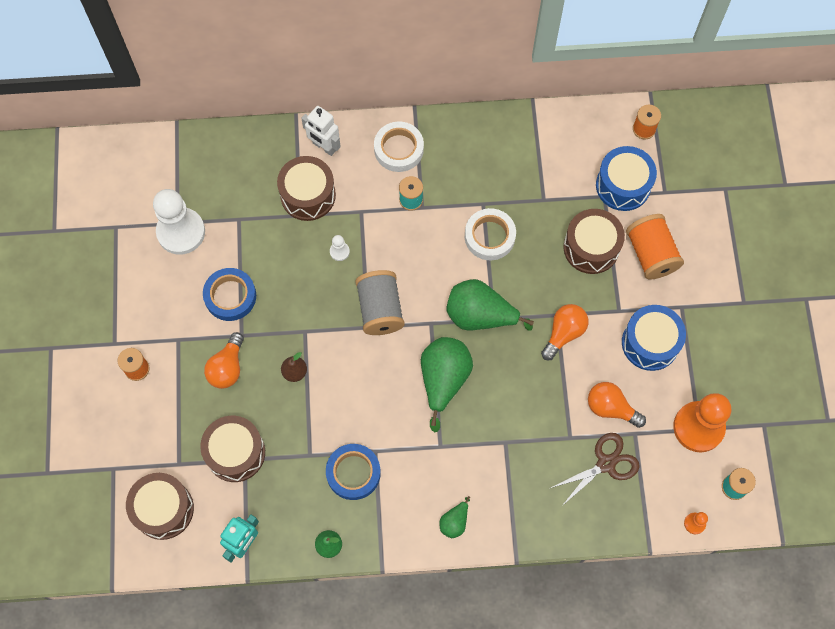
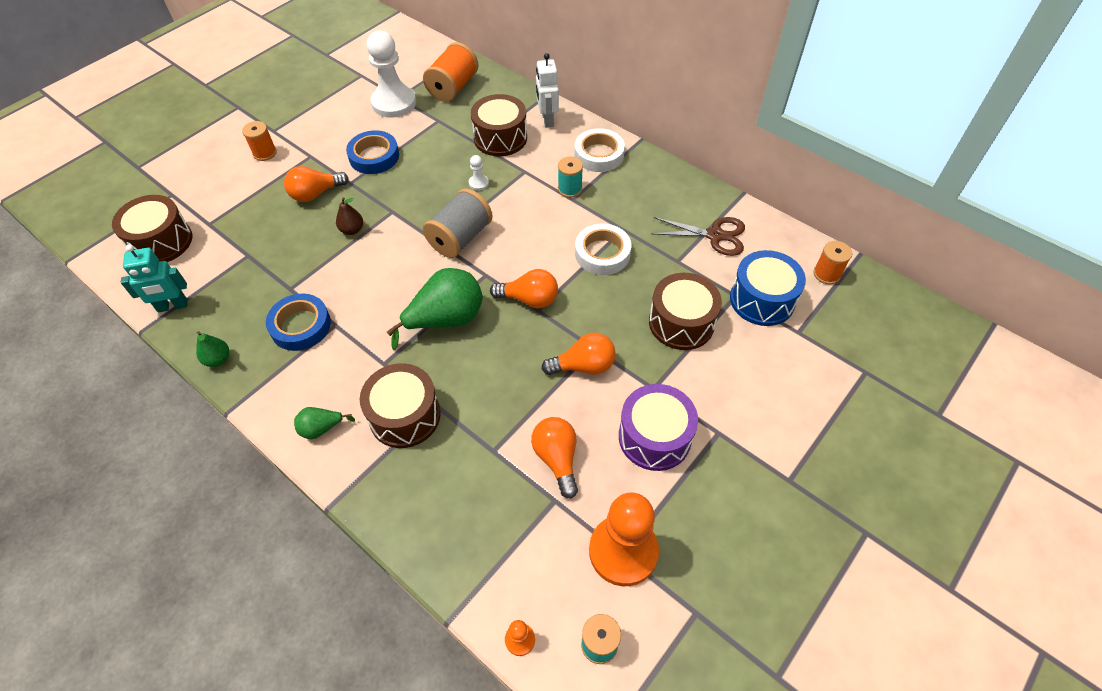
camera: 45 degrees right, 15 degrees down
(235, 453) = (248, 246): brown drum -> brown drum (405, 416)
(480, 316) = (529, 299): green pear -> orange light bulb
(606, 464) = (498, 501): brown scissors -> brown scissors (715, 235)
(650, 343) = (654, 437): blue drum -> purple drum
(651, 254) = (733, 368): orange spool -> orange spool (453, 87)

